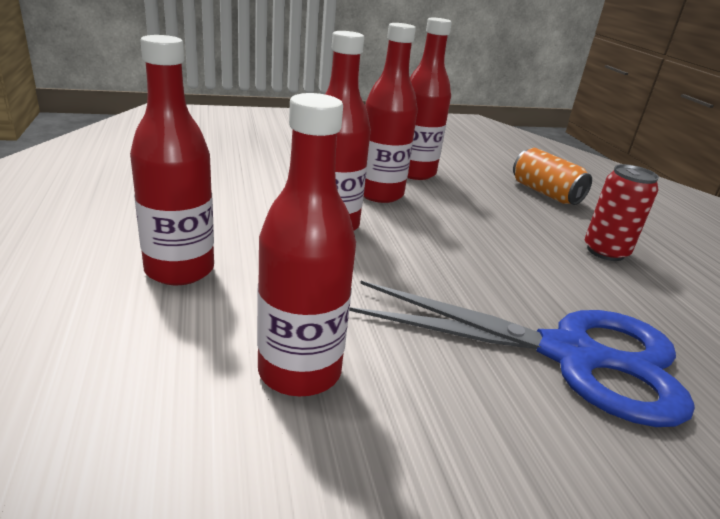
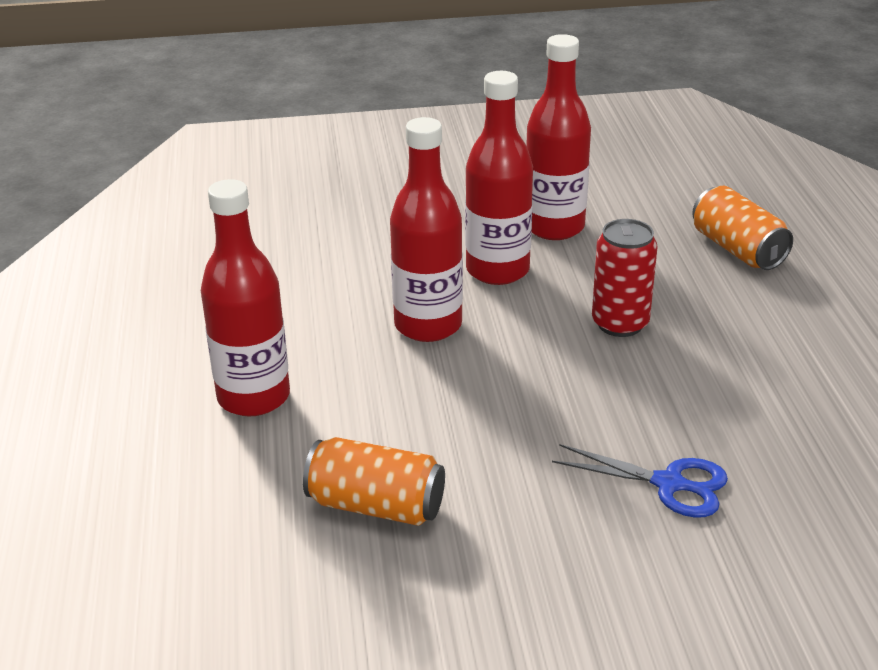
camera: 10 degrees right, 5 degrees up
(299, 371) = (376, 506): red bottle -> orange can
(571, 355) = (669, 484): blue scissors -> blue scissors, size x0.48
(605, 251) = (780, 344): red can -> red can (620, 323)

